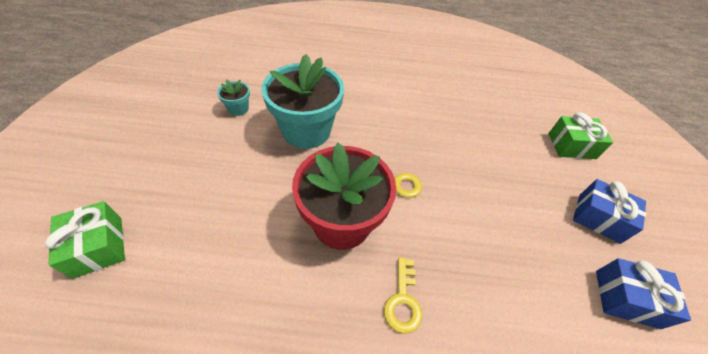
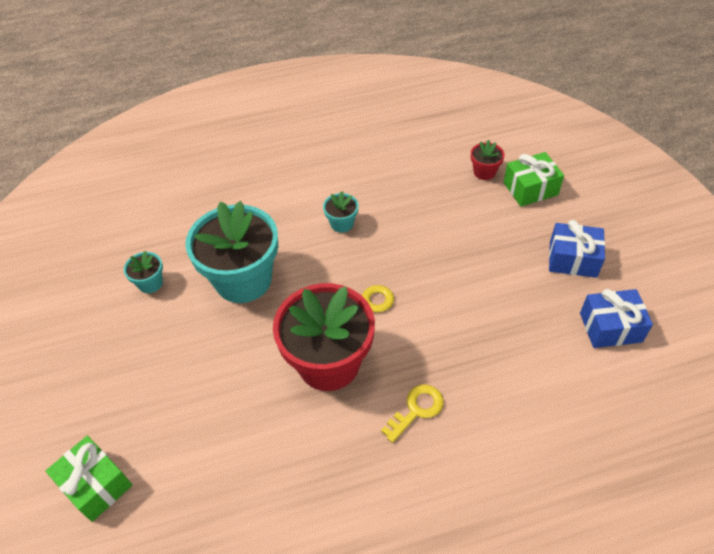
camera: 15 degrees left, 0 degrees up
(402, 118) = (342, 224): none -> turquoise flower pot
(403, 300) = (416, 410): yellow key -> yellow key turned 120 degrees counterclockwise
(533, 120) = (484, 172): none -> red flower pot

